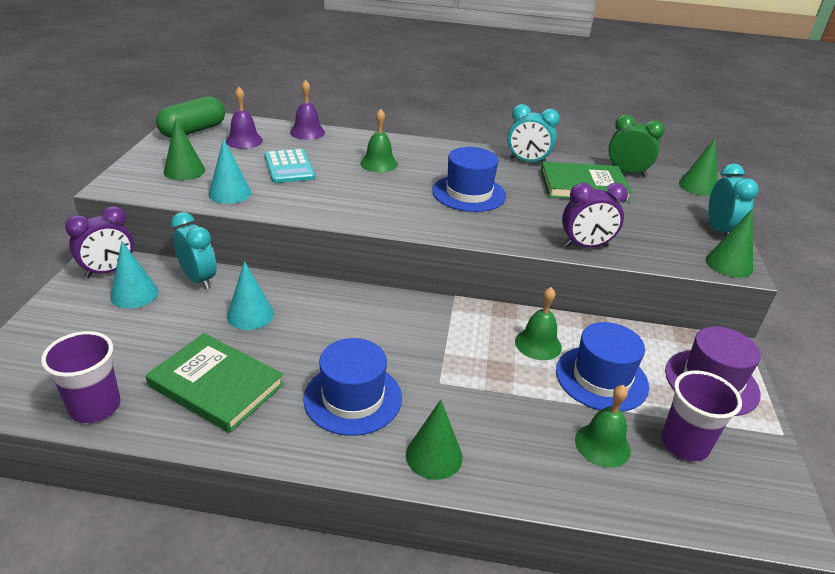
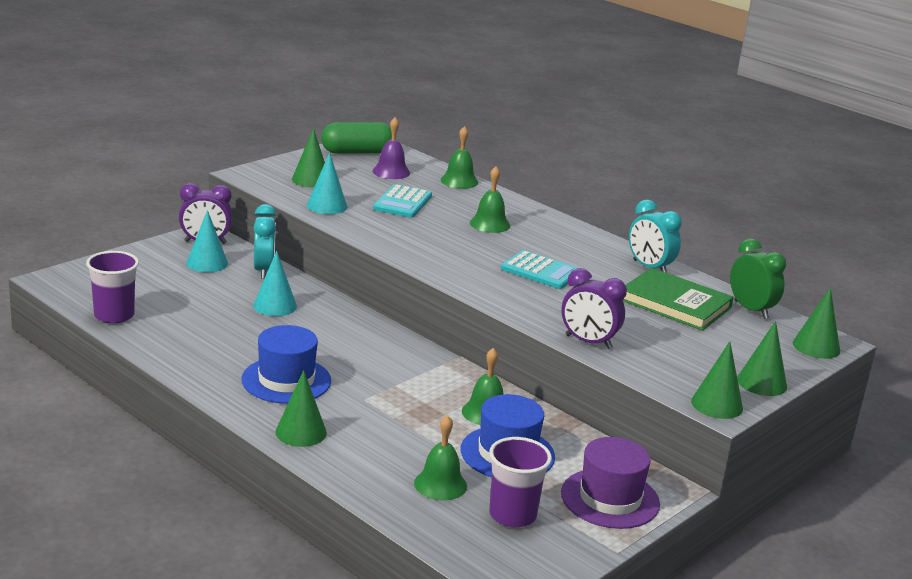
camera: 35 degrees right, 10 degrees down
(216, 385) = (201, 335): green book -> none
(307, 132) = (459, 181): purple bell -> green bell
(469, 193) = (540, 271): blue hat -> turquoise calculator
(719, 231) = (762, 383): turquoise clock -> green cone

